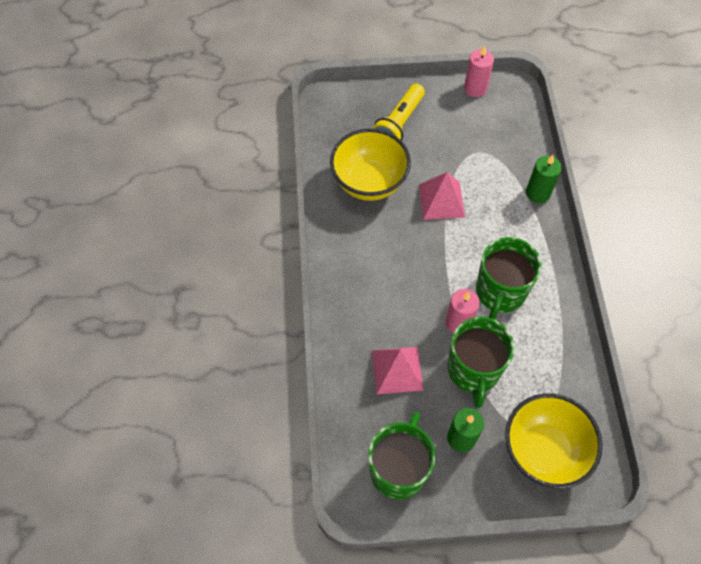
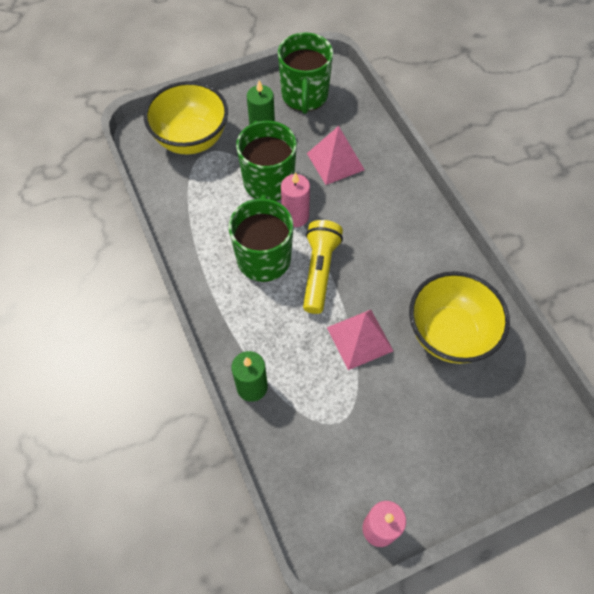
camera: 160 degrees right, 0 degrees up
(399, 123) = (454, 430): yellow flashlight -> yellow flashlight (319, 271)

